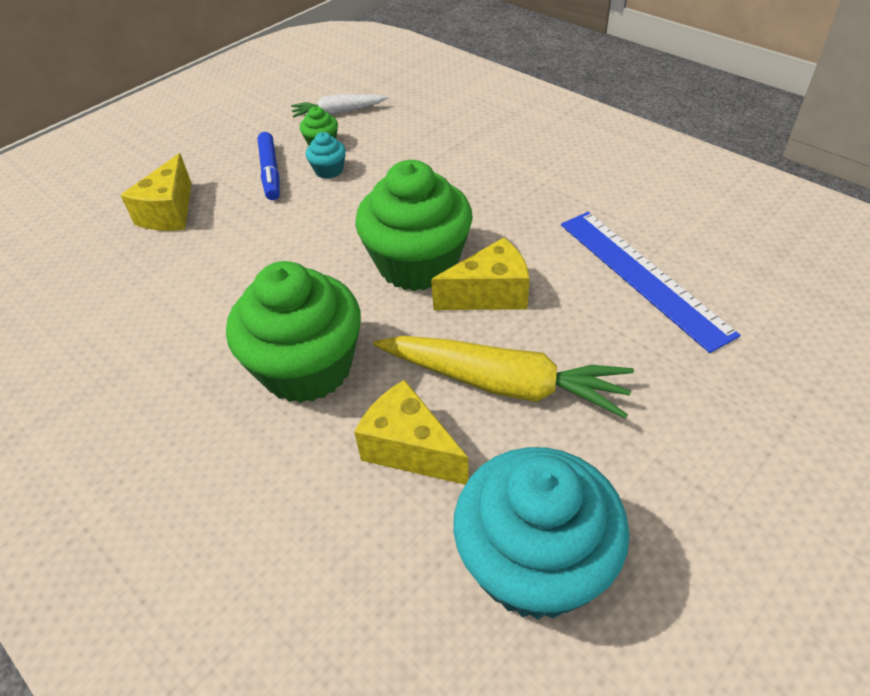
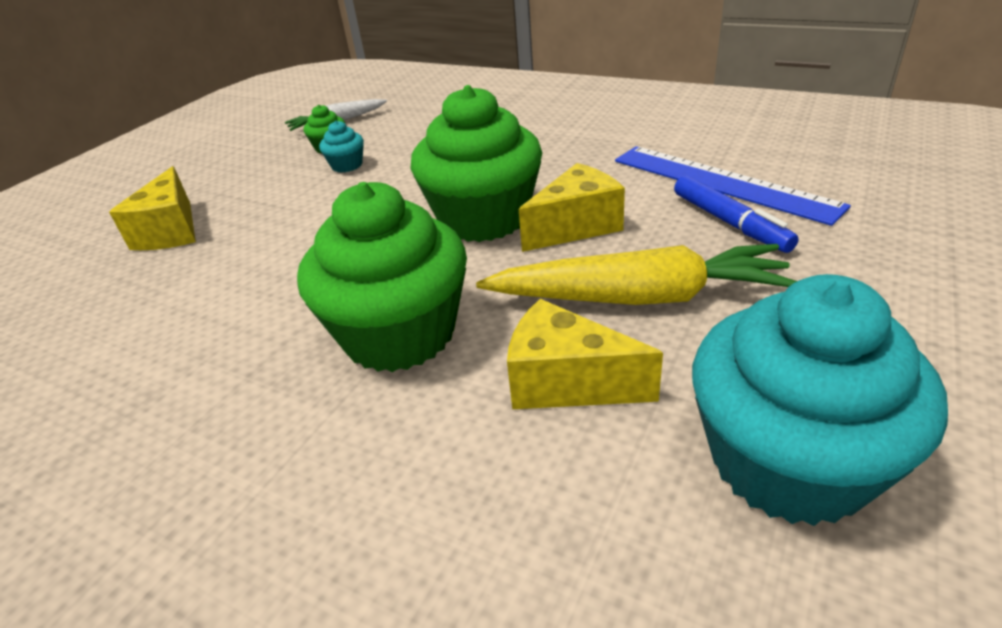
camera: 15 degrees left, 10 degrees down
(270, 172) = (281, 178): blue marker -> blue marker (730, 223)

